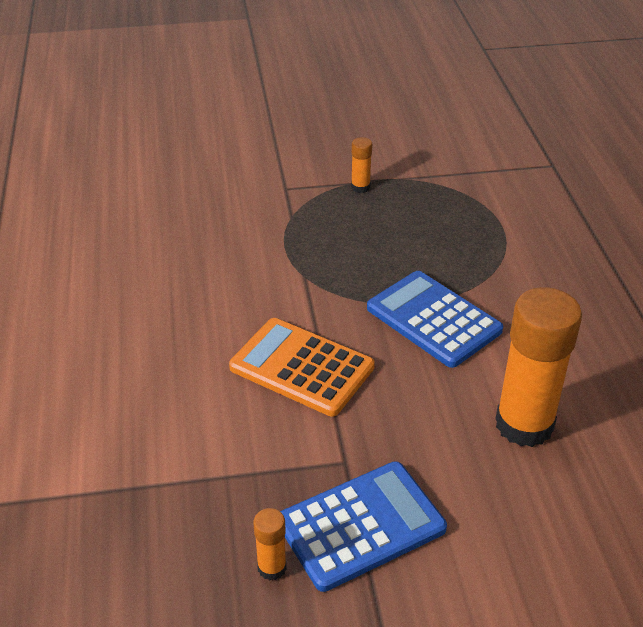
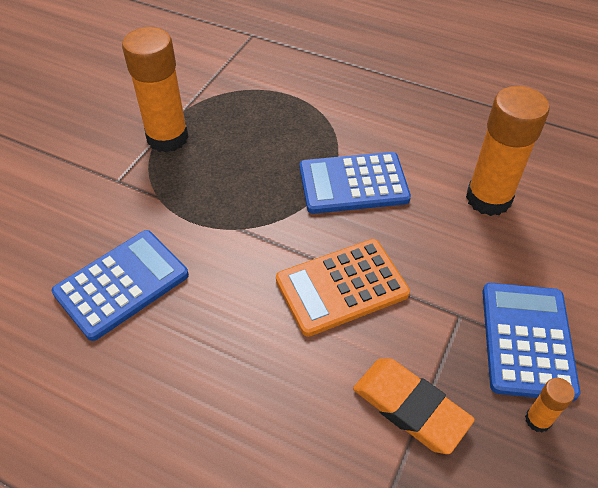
camera: 55 degrees left, 10 degrees up
(188, 245) = (122, 284): none -> blue calculator
(212, 468) = (410, 408): none -> orange eraser
(360, 187) = (167, 138): orange glue stick -> orange glue stick, size x2.27

